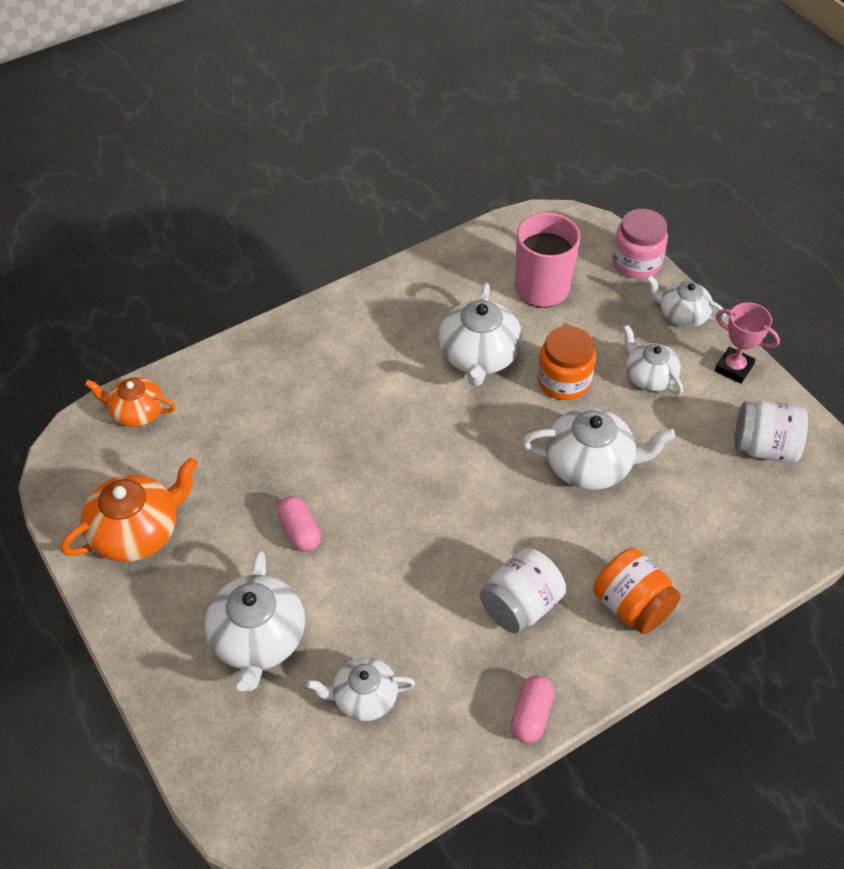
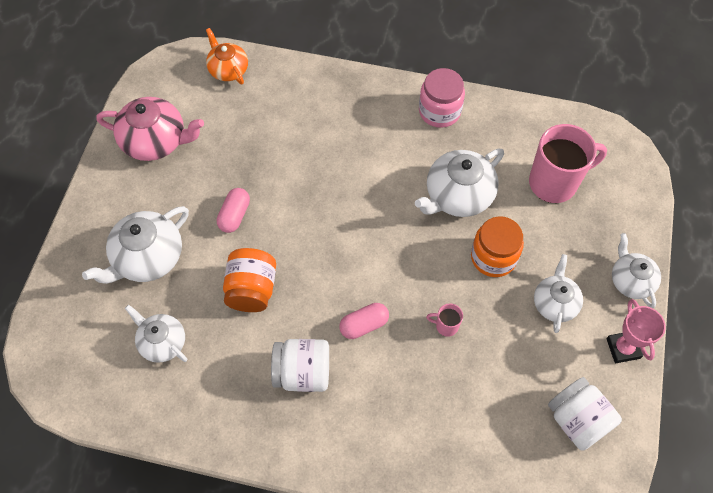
camera: 45 degrees right, 10 degrees up
(137, 531) = (155, 141): orange teapot -> pink teapot
(531, 715) = (234, 441): pink capsule -> pink capsule (364, 325)
(590, 464) = (446, 326): white teapot -> pink mug
(632, 605) = (366, 436): orange jar -> orange jar (252, 289)
(636, 262) = (641, 217): pink jar -> pink jar (439, 111)

